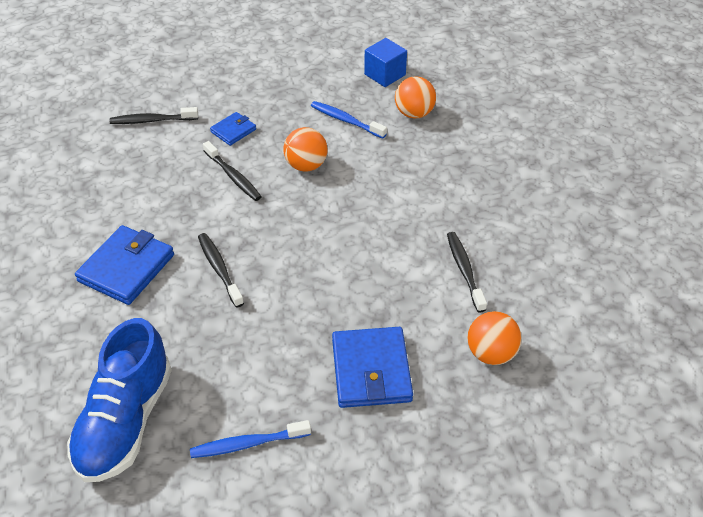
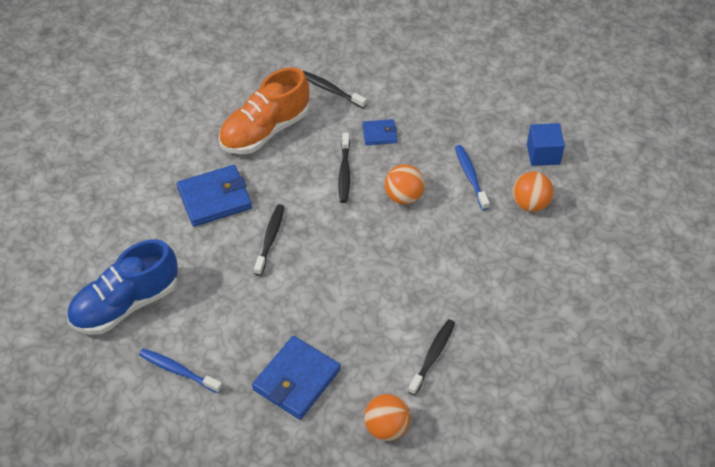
camera: 40 degrees right, 5 degrees up
(120, 184) = (265, 130): none -> orange shoe

